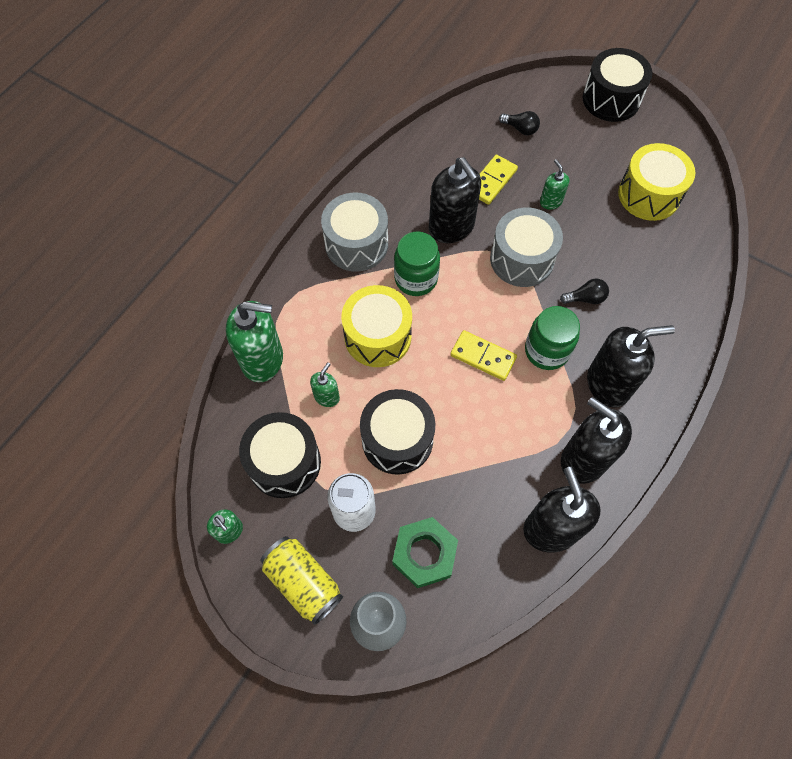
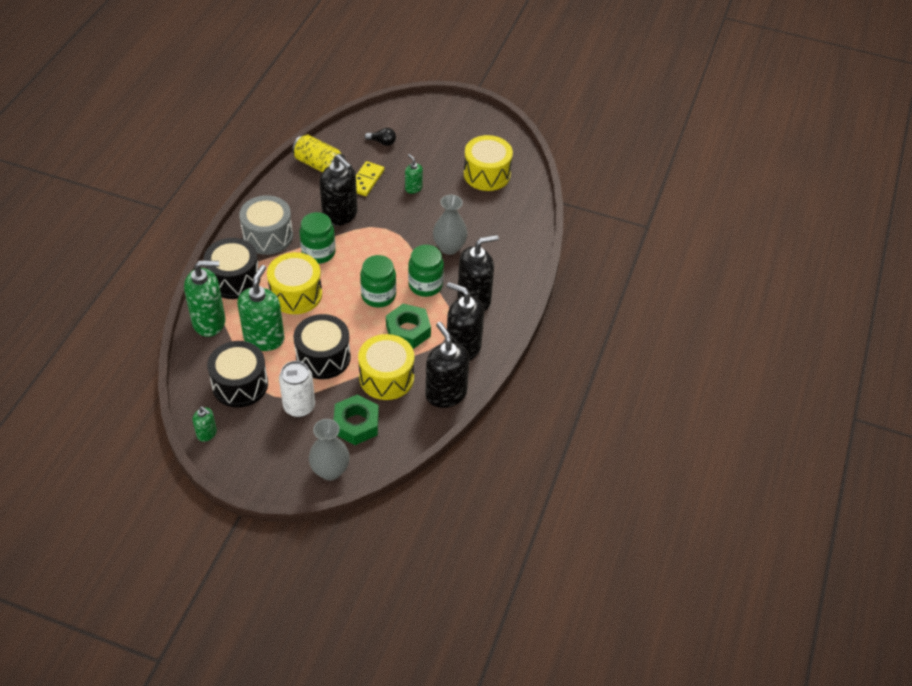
camera: 15 degrees left, 15 degrees down
(303, 582) = (269, 455): yellow can -> yellow can (319, 165)
(327, 397) = (264, 338): green soap dispenser -> green soap dispenser, size x2.01
(475, 487) = (386, 377): none -> yellow drum
(483, 357) = (378, 295): yellow domino -> green jar
(514, 418) = (408, 330): none -> green nut
(522, 259) = (397, 229): grey drum -> none
(585, 298) = (449, 247): black light bulb -> grey vase
(611, 99) = (449, 113): black drum -> black drum (234, 279)

